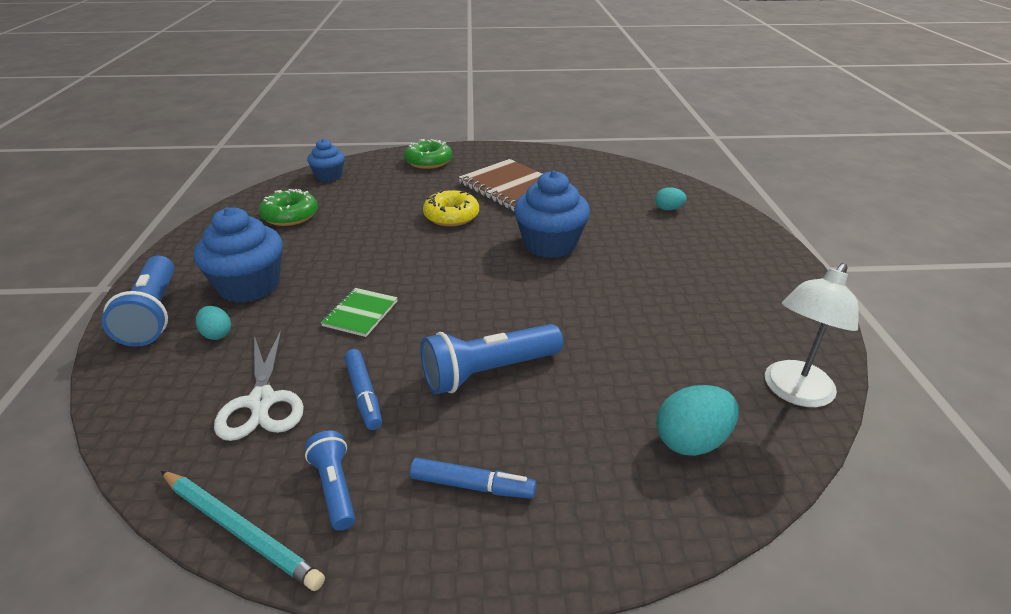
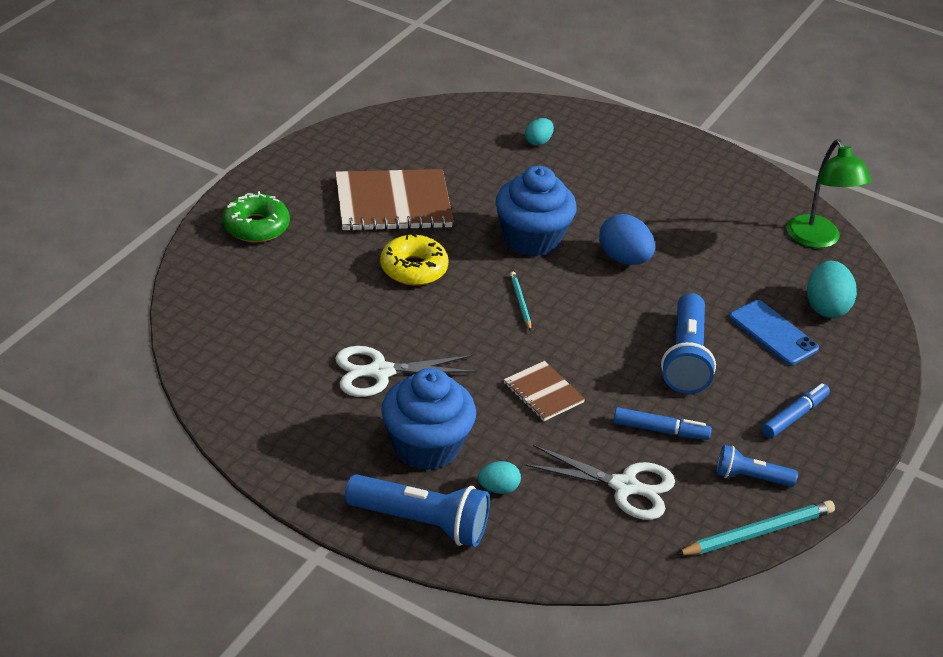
camera: 60 degrees left, 5 degrees up
(290, 216) = (290, 374): green donut -> none
(322, 242) = (380, 372): none -> white scissors
(329, 176) = (209, 312): blue cupcake -> none
(360, 313) = (543, 393): green notebook -> brown notebook
(465, 266) = (520, 302): none -> turquoise pencil
(585, 291) = (624, 259): none -> blue egg
(595, 416) = (773, 333): none -> blue phone
(793, 392) = (817, 239): white lamp -> green lamp

